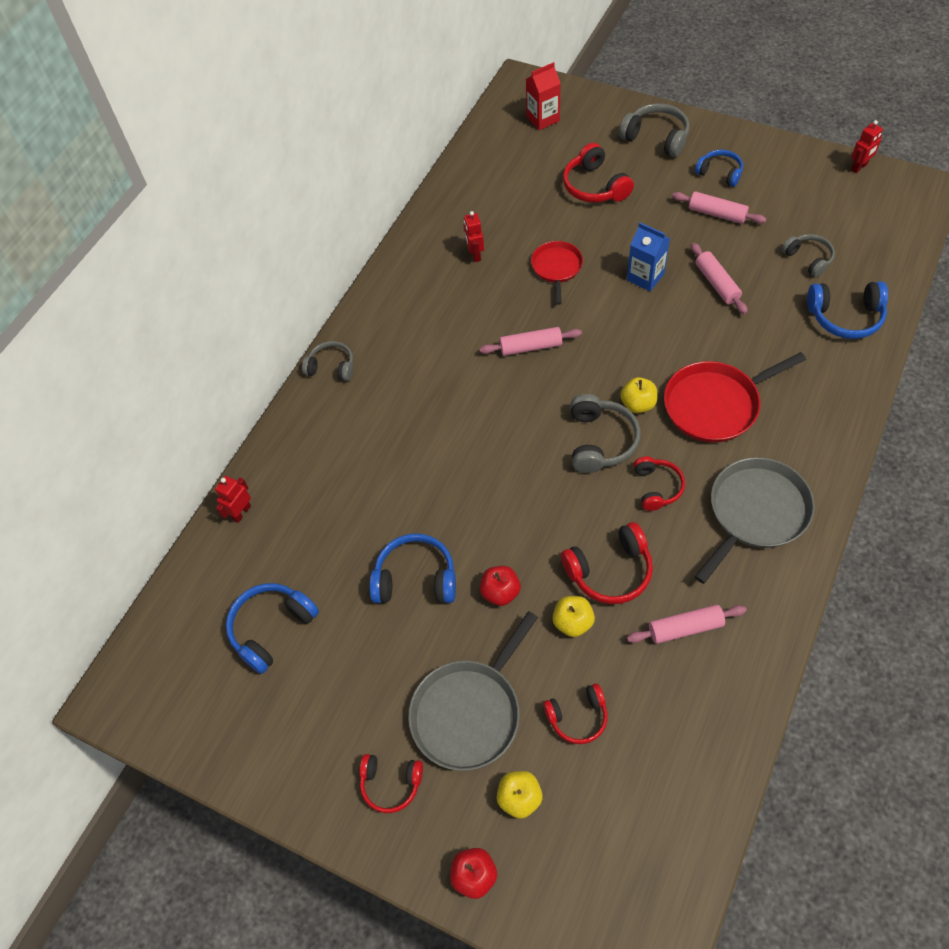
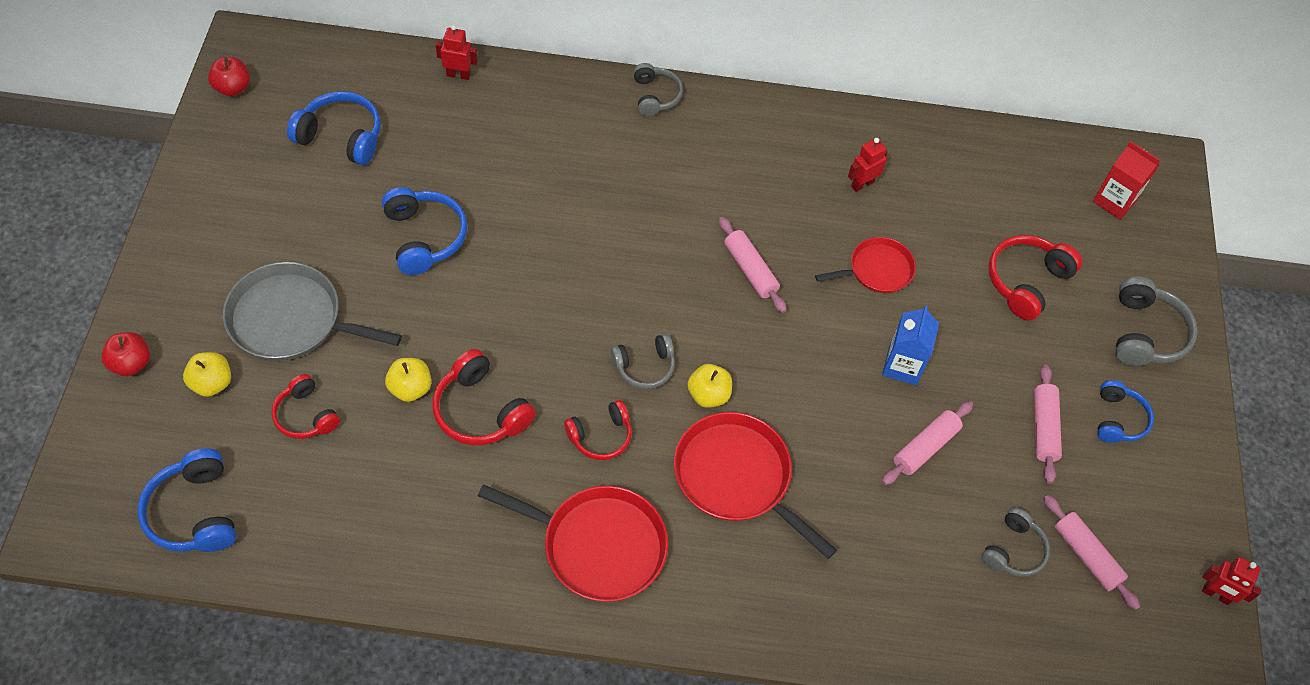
camera: 60 degrees right, 0 degrees up
(391, 784) = (207, 274): red headphones -> none
(500, 592) = (428, 315): red apple -> red apple (233, 88)
(600, 441) = (644, 367): grey headphones -> grey headphones, size x0.66
(685, 628) = (430, 497): pink rolling pin -> pink rolling pin (1086, 555)
(755, 512) = (598, 545): grey pan -> red pan
(845, 317) = (932, 609): blue headphones -> blue headphones (194, 512)

